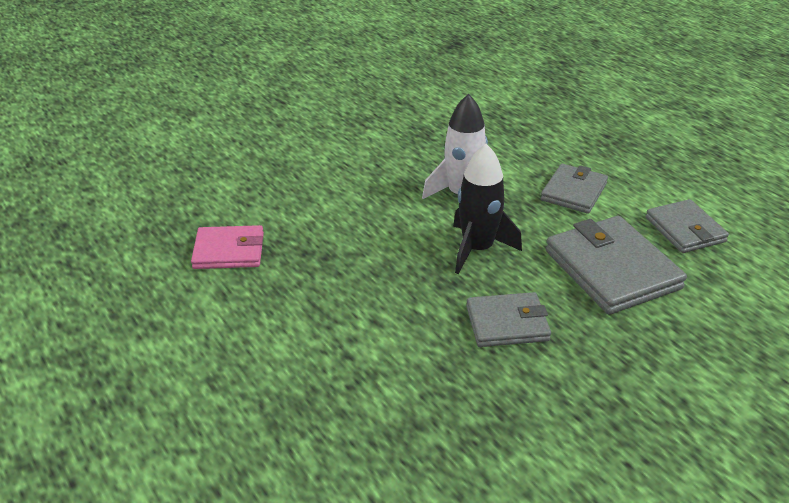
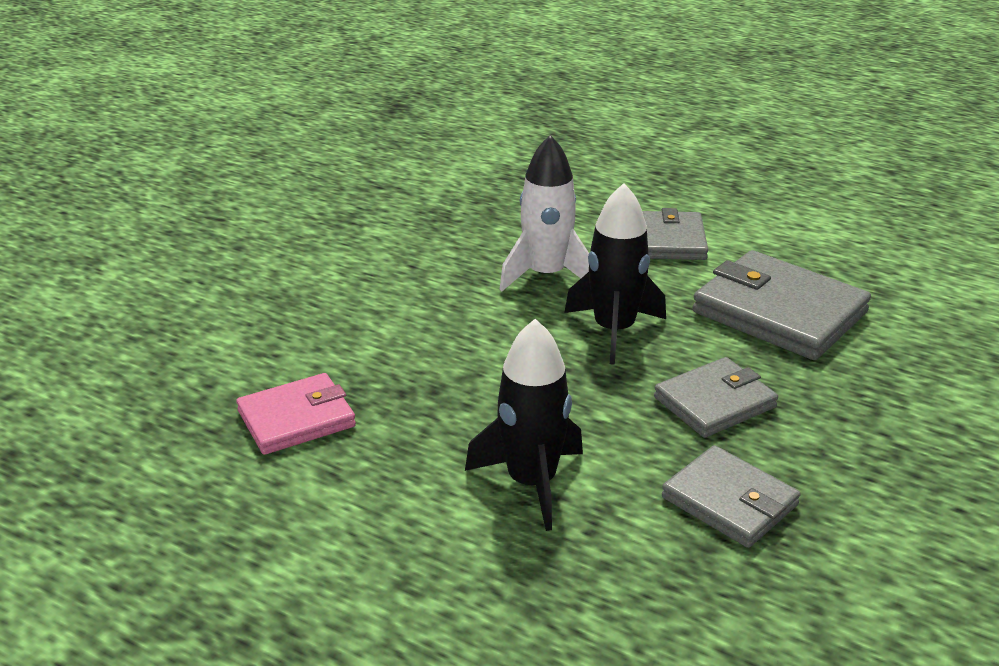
camera: 25 degrees left, 5 degrees down
(338, 340) = (531, 482): none -> black rocket
(685, 230) = (819, 251): grey wallet -> grey wallet (729, 501)

